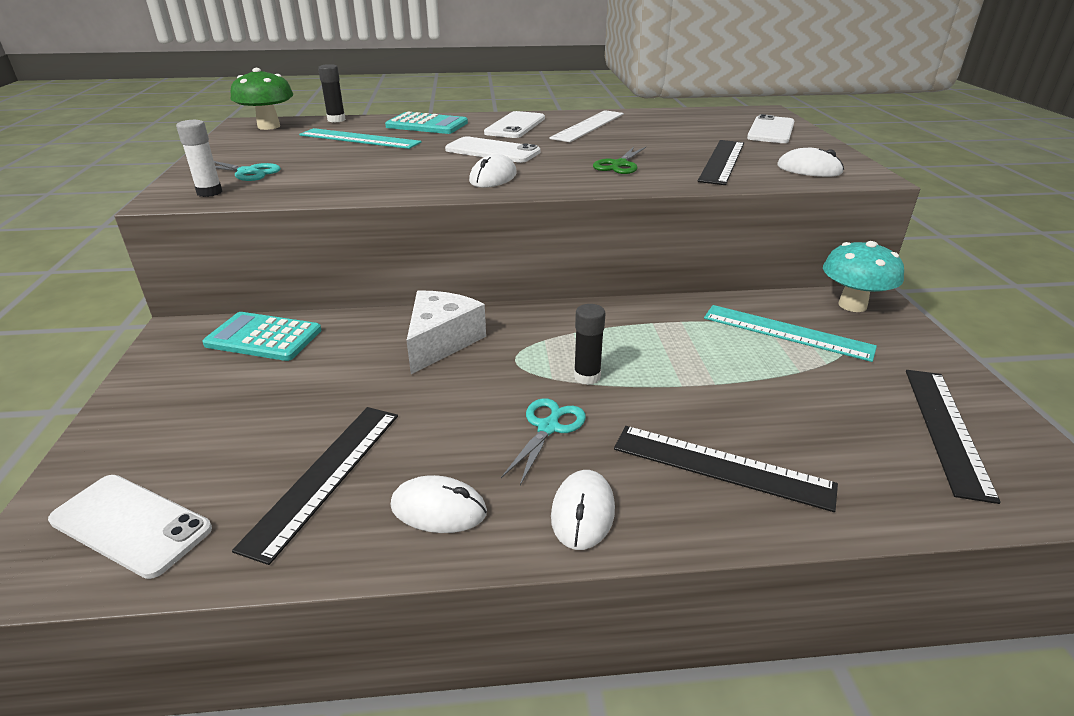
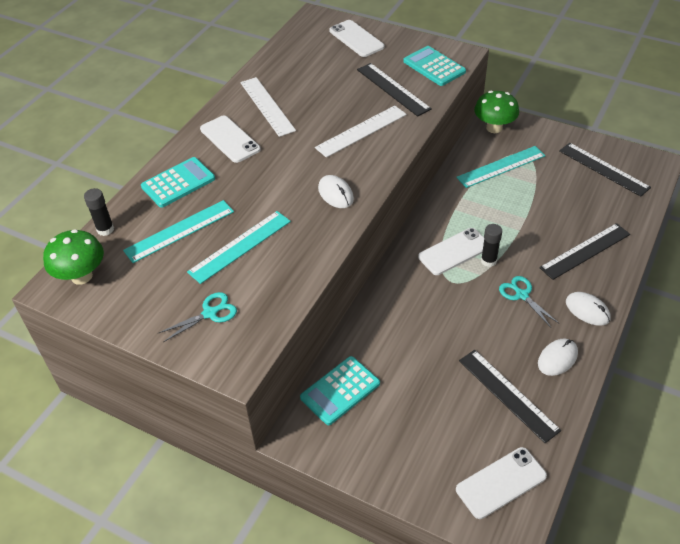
camera: 55 degrees left, 15 degrees up
(209, 192) = (241, 343): white glue stick -> none
(360, 161) = (240, 246): none -> turquoise ruler
(441, 342) = (410, 306): white cheese -> none
(492, 151) = (280, 173): white phone -> white phone (454, 252)
(619, 165) = (361, 131): green scissors -> white ruler
(809, 169) = (434, 66): white mouse -> turquoise calculator
(852, 305) = (494, 128): turquoise mushroom -> green mushroom

